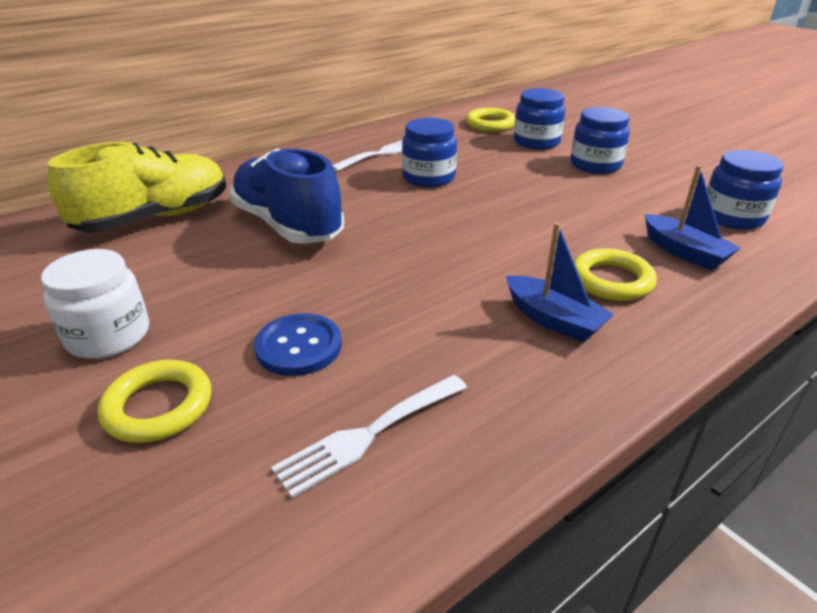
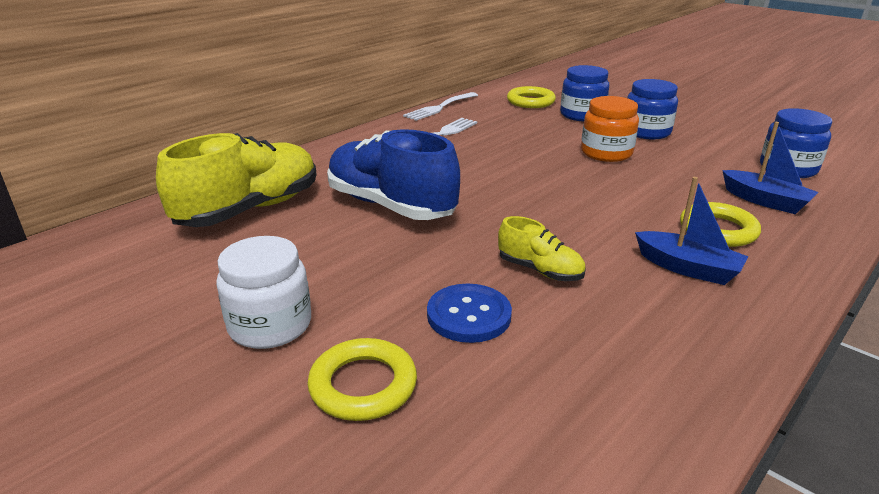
camera: 10 degrees left, 5 degrees down
(368, 435) = (582, 385): white fork -> white fork (440, 107)
(396, 307) = (540, 270): none -> yellow shoe
(428, 178) = (501, 153): blue jar -> none
(538, 185) = (606, 153): none -> orange jar

